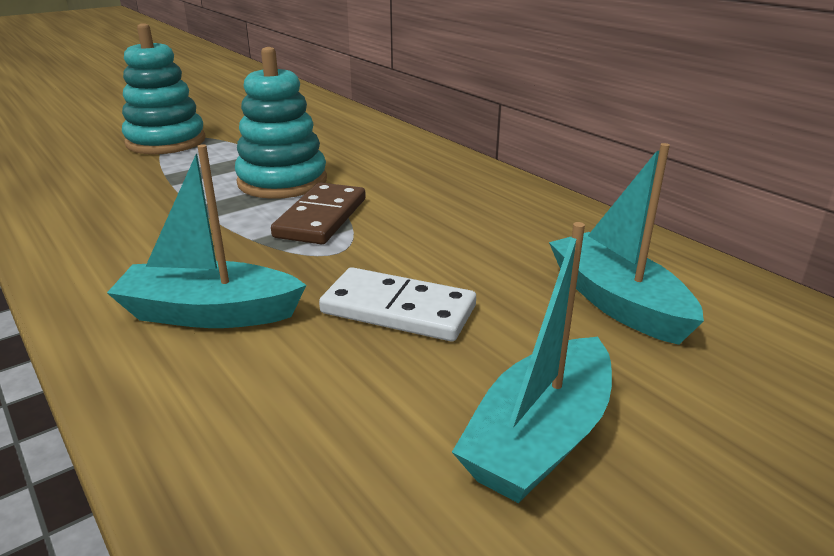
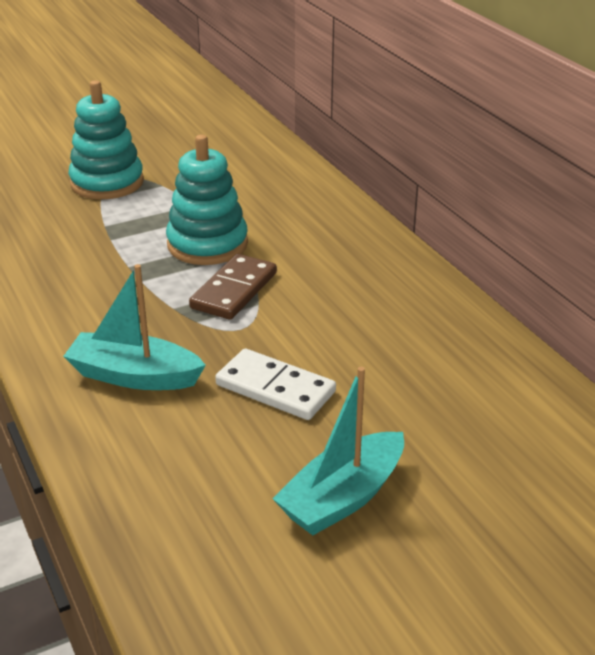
camera: 10 degrees right, 5 degrees up
(617, 302) = (450, 401): turquoise boat -> none

